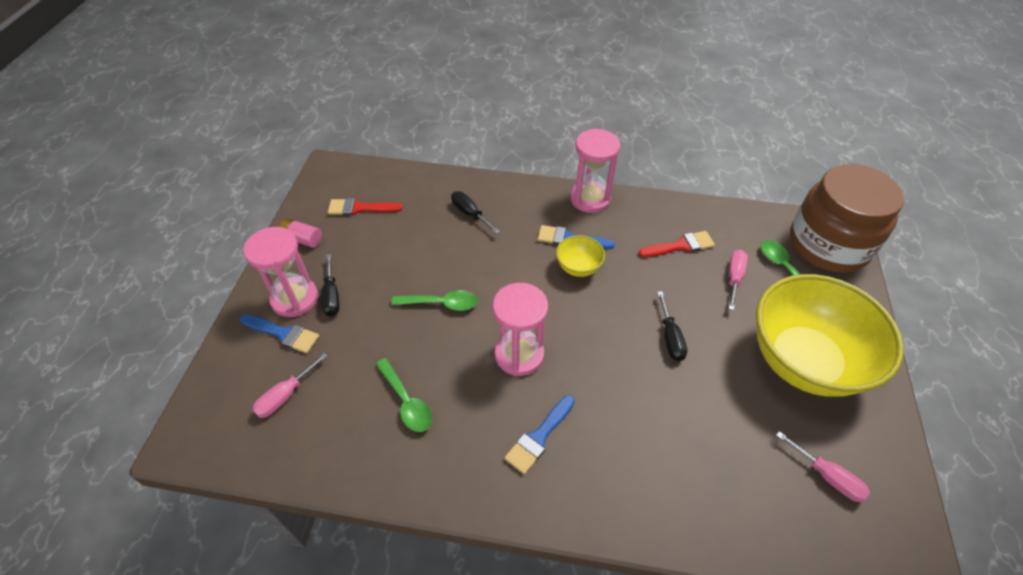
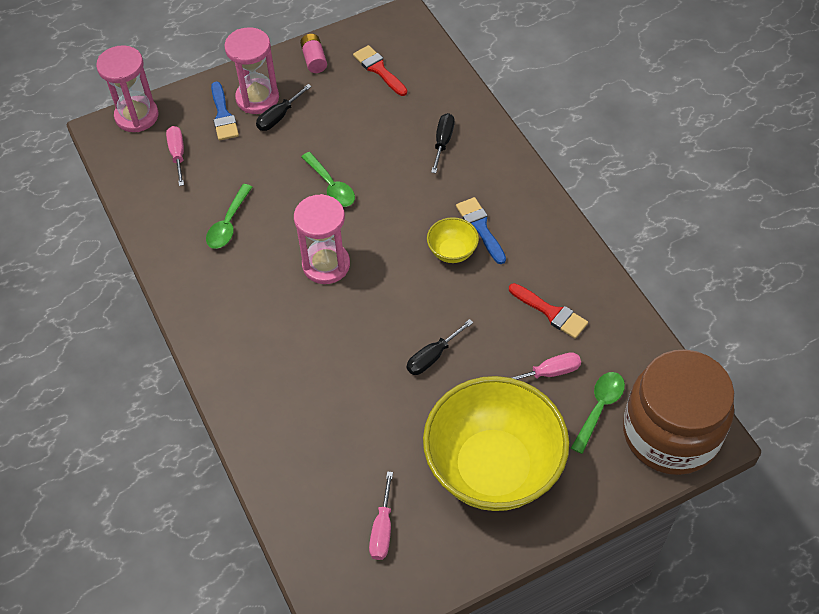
camera: 55 degrees right, 5 degrees up
(285, 395) = (178, 154): pink screwdriver -> pink screwdriver turned 75 degrees clockwise
(539, 437) = (264, 320): blue brush -> none
(590, 199) = (546, 213): pink hourglass -> pink hourglass (137, 116)

